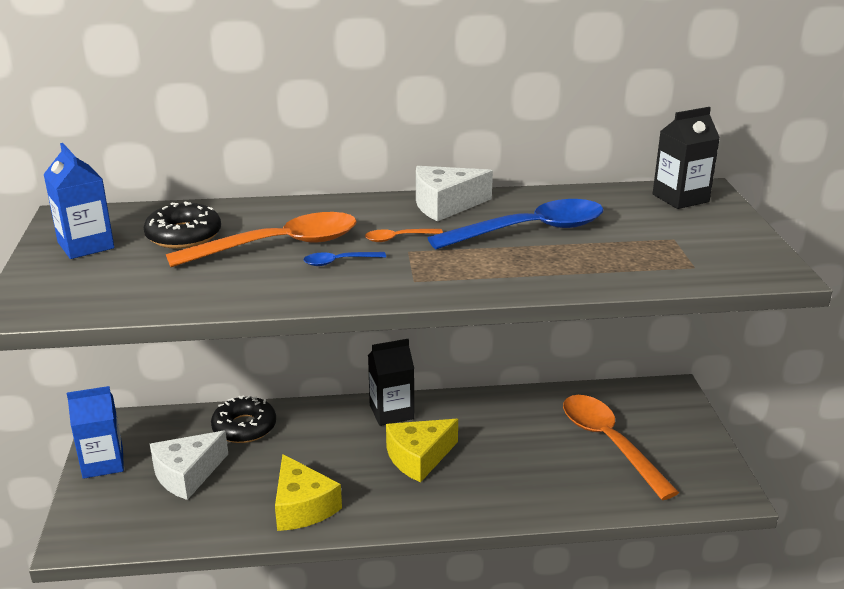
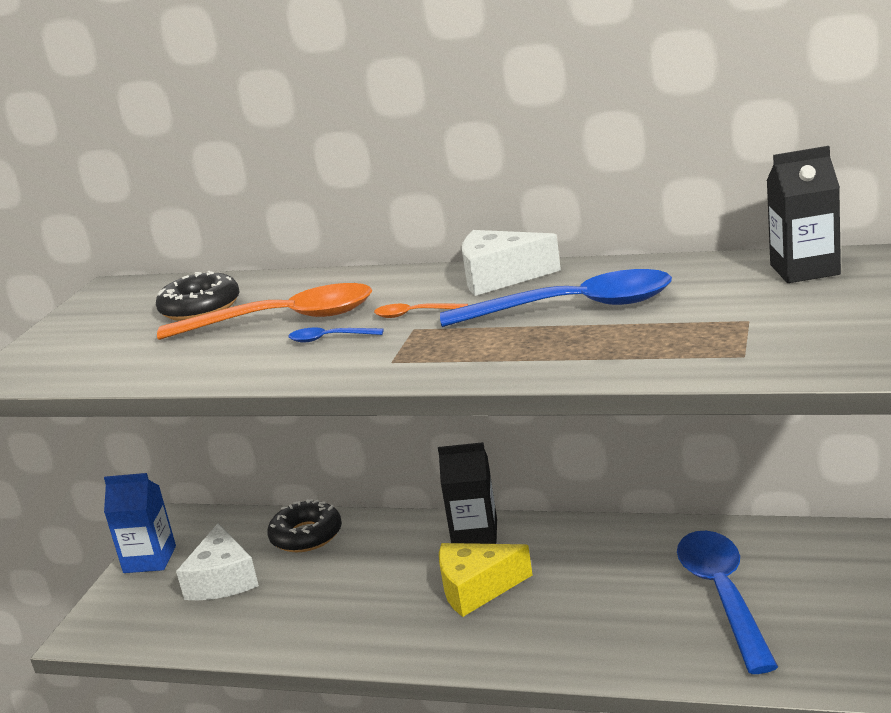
camera: 25 degrees right, 5 degrees down
(86, 245) = (103, 316): blue carton -> none
(187, 474) = (222, 580): white cheese -> white cheese turned 75 degrees counterclockwise
(302, 507) = (319, 628): yellow cheese -> none
(609, 443) = (723, 596): orange spoon -> blue spoon

